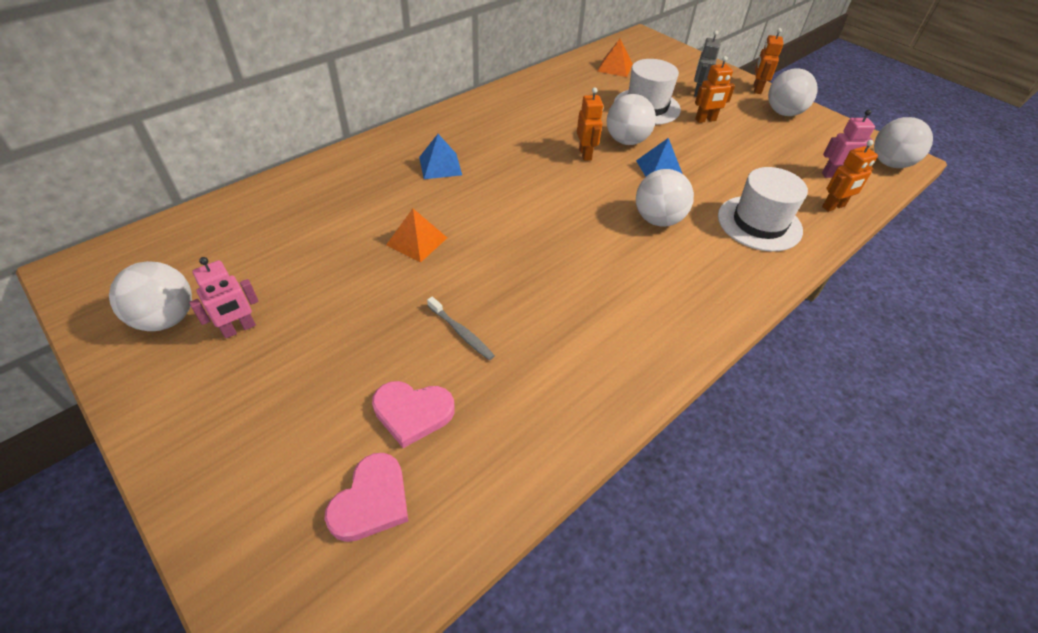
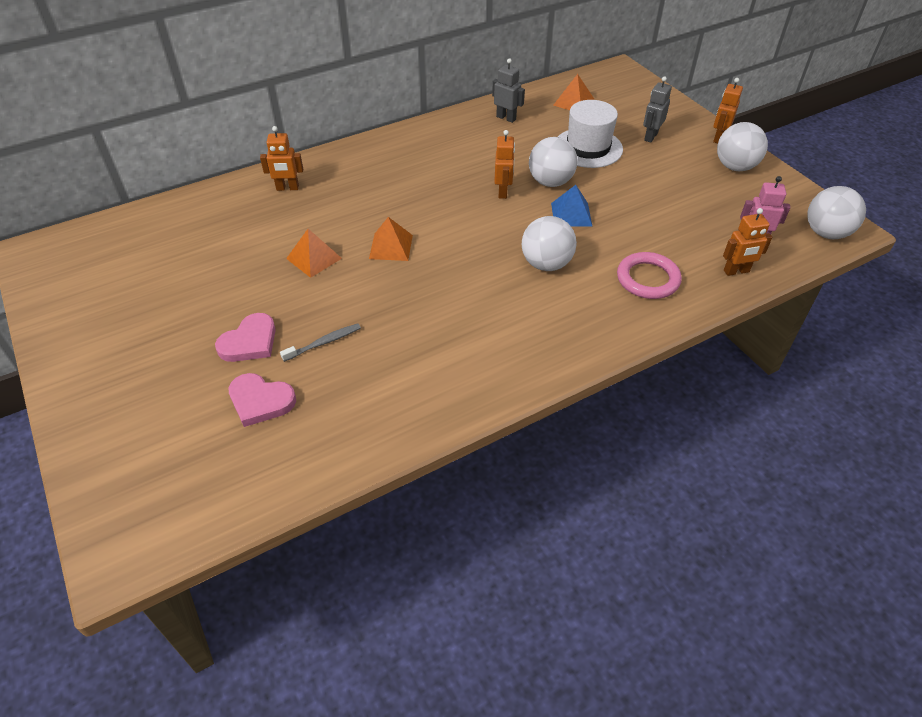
camera: 15 degrees right, 0 degrees up
(166, 319) = (93, 298): white ball -> none
(239, 329) = (145, 314): pink robot -> none
(371, 501) = (207, 461): pink heart -> pink heart (250, 342)
(440, 166) = (360, 190): blue pyramid -> none
(461, 333) = (323, 343): grey toothbrush -> grey toothbrush turned 90 degrees counterclockwise
(495, 220) = (391, 247): none -> orange pyramid
(558, 86) = (506, 118): none -> grey robot
(705, 120) = (644, 167): orange robot -> orange robot (287, 188)
(759, 223) = (648, 279): white hat -> pink ring

